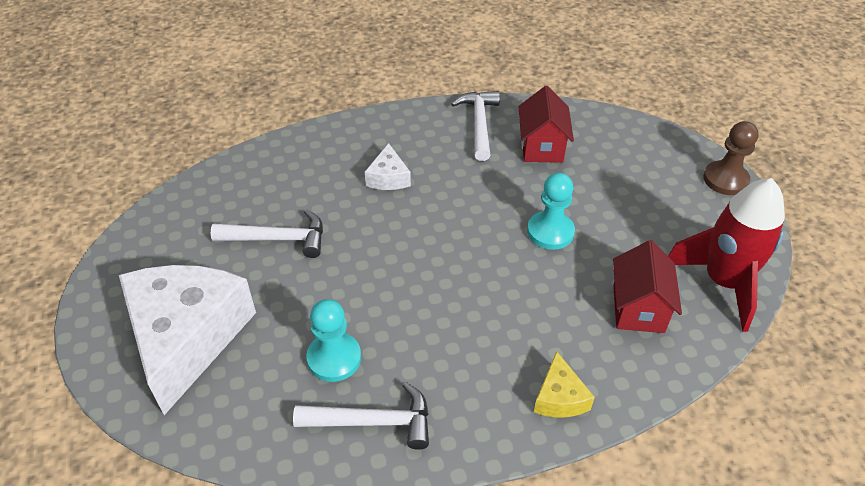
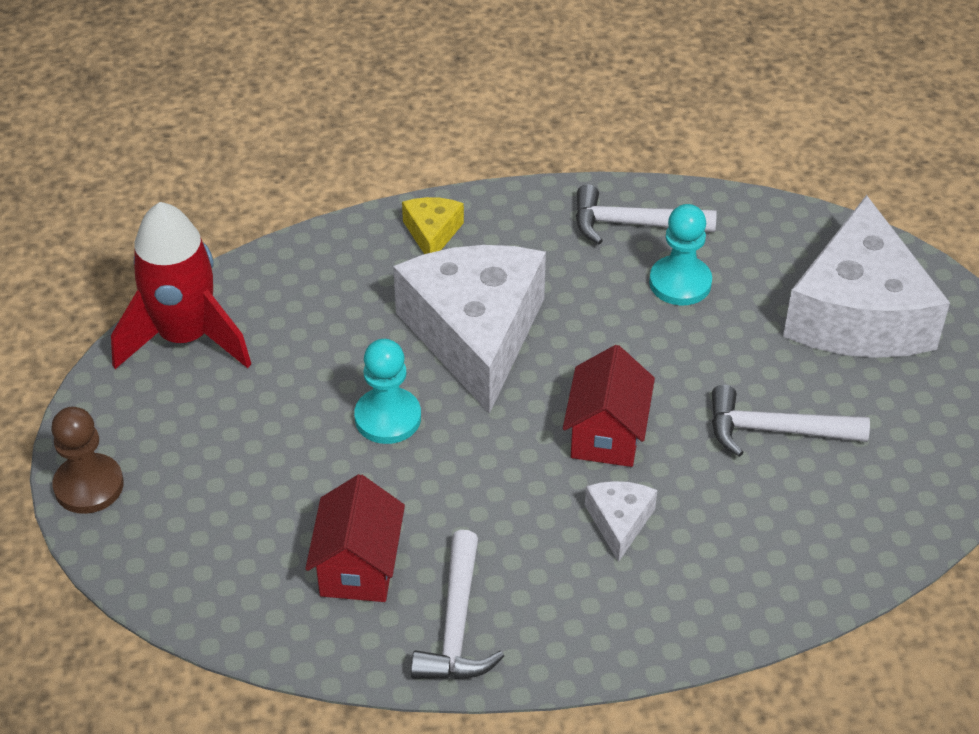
camera: 175 degrees left, 0 degrees up
(501, 298) = (475, 335): none -> white cheese
(638, 308) = (308, 314): red house -> red house (606, 435)

